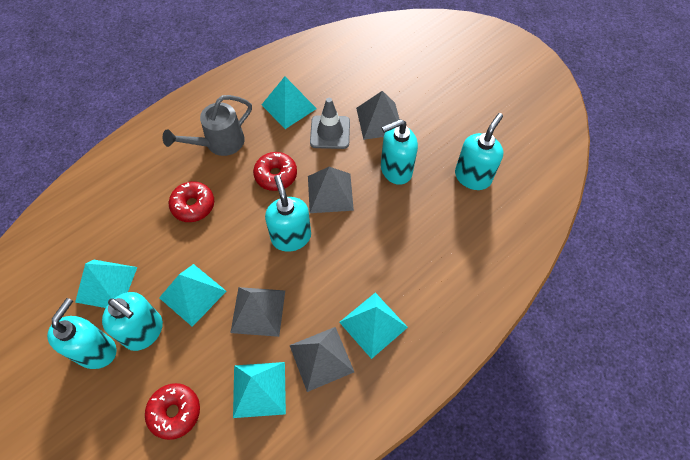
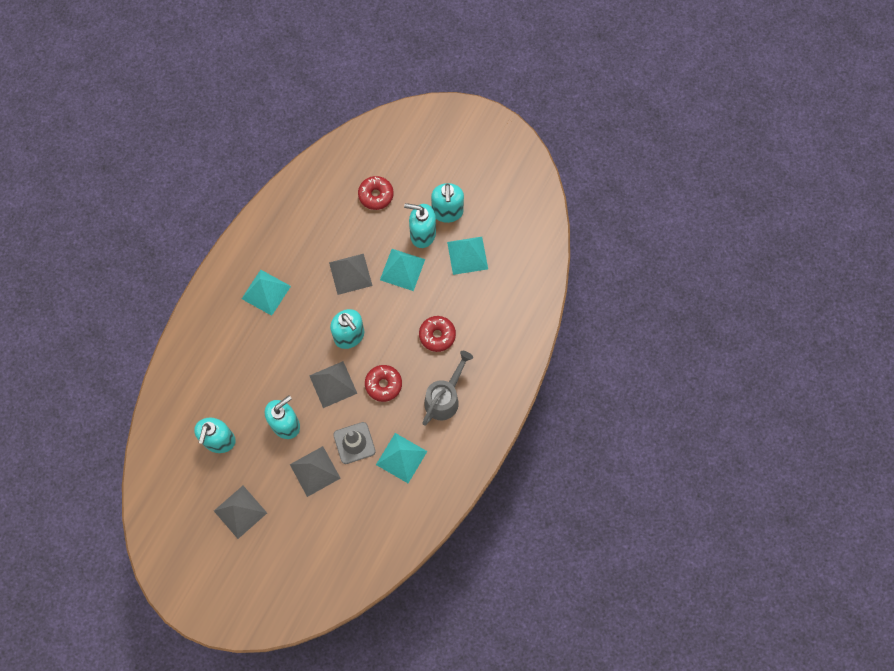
camera: 160 degrees right, 10 degrees up
(259, 389) = (328, 226): turquoise pyramid -> none
(321, 358) = (294, 258): grey pyramid -> grey pyramid (240, 512)

